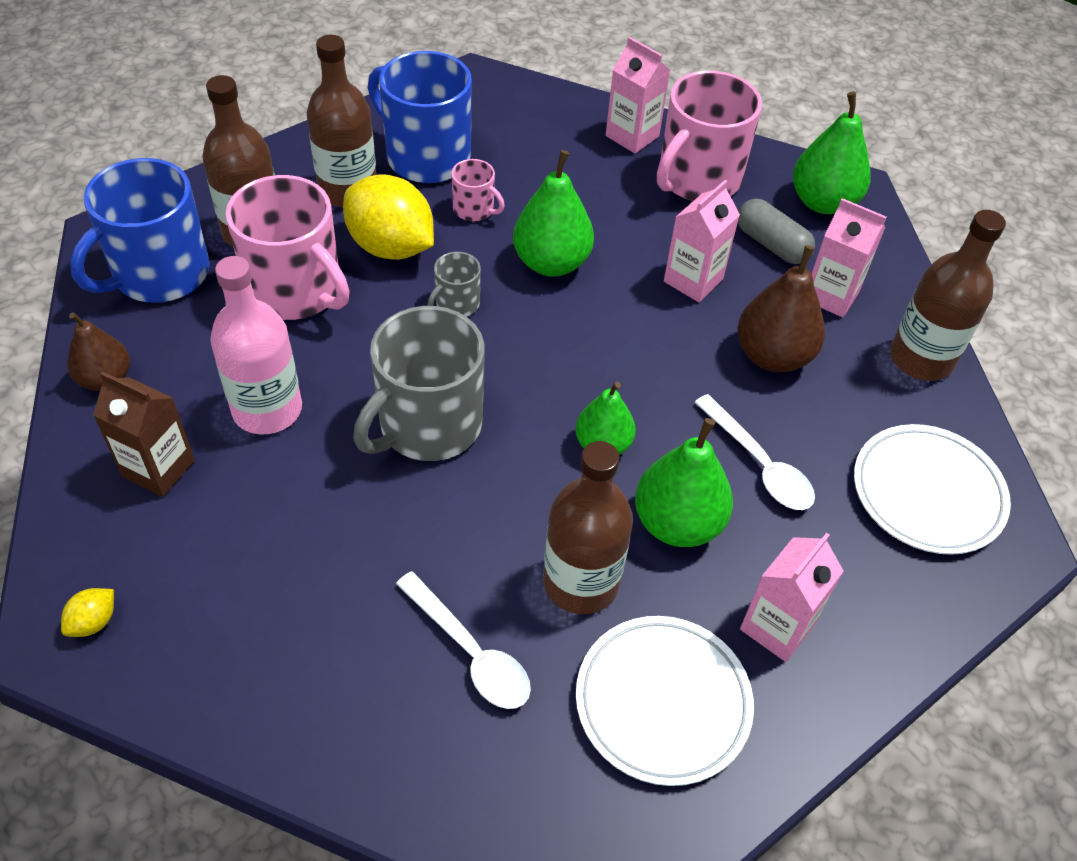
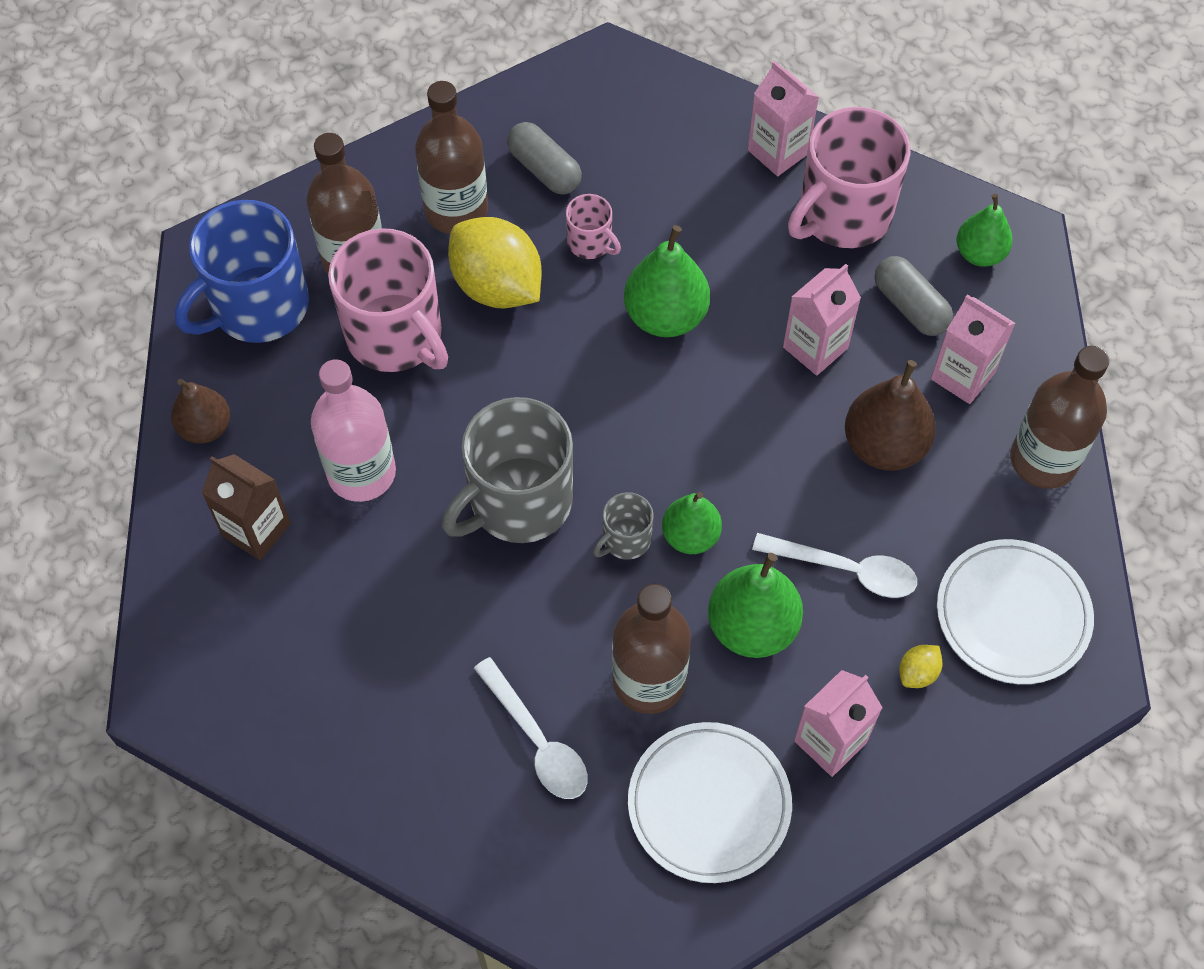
camera: 10 degrees right, 10 degrees up
(94, 622) = (198, 681): yellow lemon -> yellow lemon (917, 673)
(426, 157) = (544, 170): blue mug -> grey capsule
(456, 304) = (560, 362): grey mug -> grey mug (625, 539)
(759, 464) = (846, 570): white spoon -> white spoon turned 45 degrees counterclockwise
(823, 202) = (979, 253): green pear -> green pear, size x0.65

